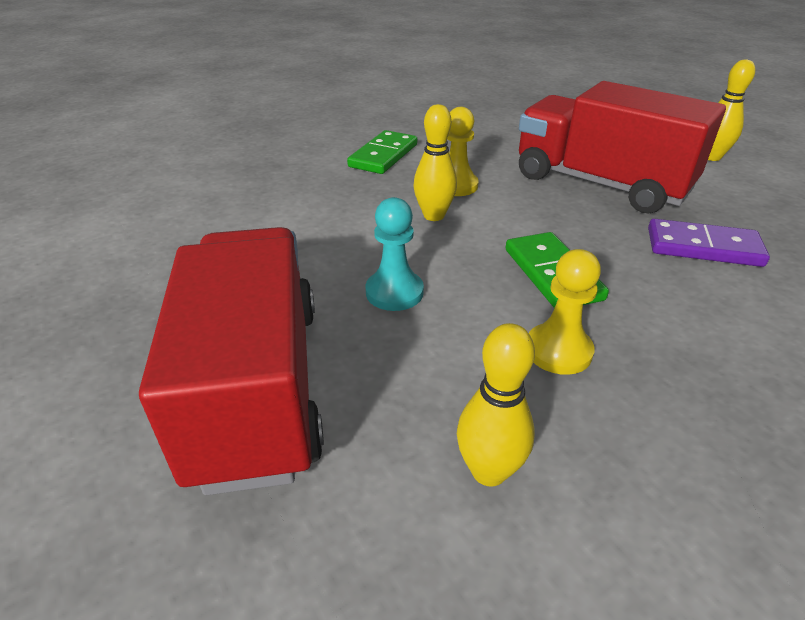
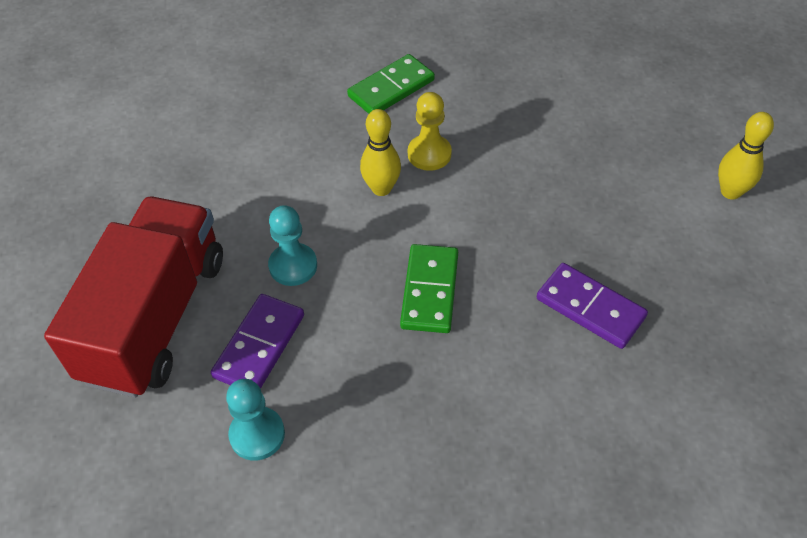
camera: 25 degrees right, 15 degrees up
(414, 374) = (259, 346): none -> purple domino
(489, 471) = (257, 434): yellow bowling pin -> turquoise pawn
(558, 351) = (373, 365): yellow pawn -> none
(600, 184) = (571, 195): red truck -> none

